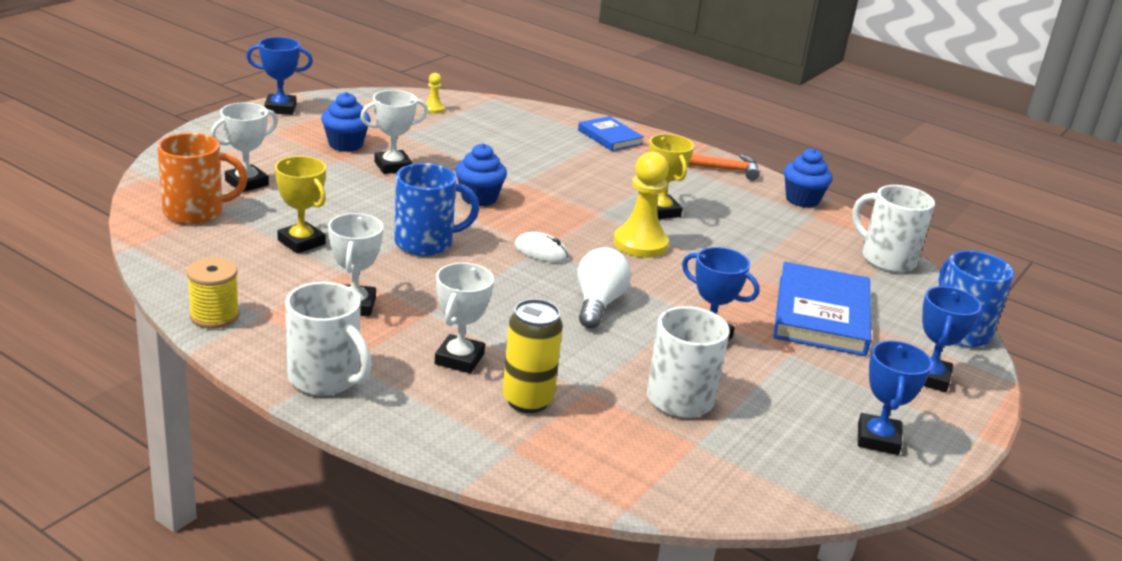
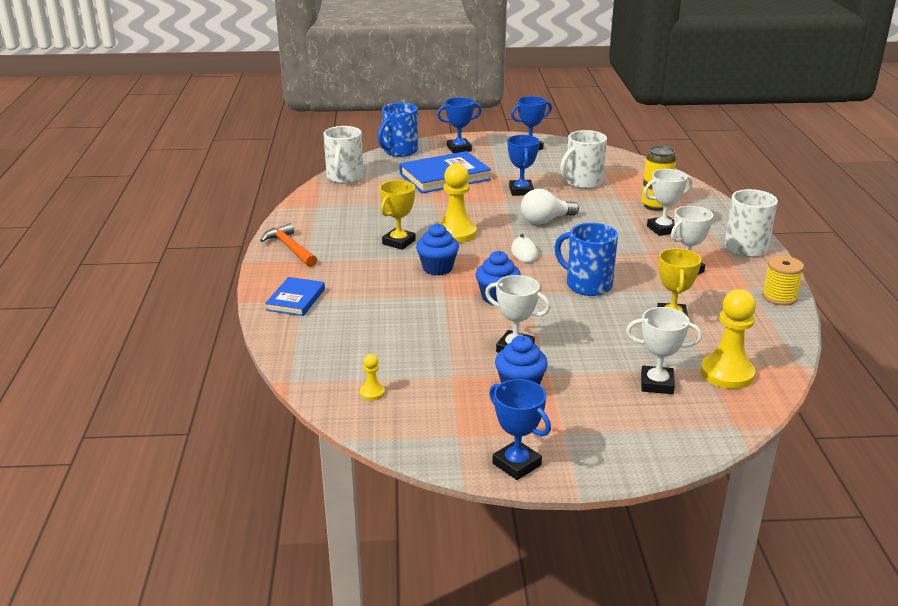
camera: 125 degrees left, 0 degrees up
(196, 212) = (727, 373): orange mug -> yellow pawn
(802, 200) = (297, 213): blue cupcake -> blue cupcake (437, 268)

